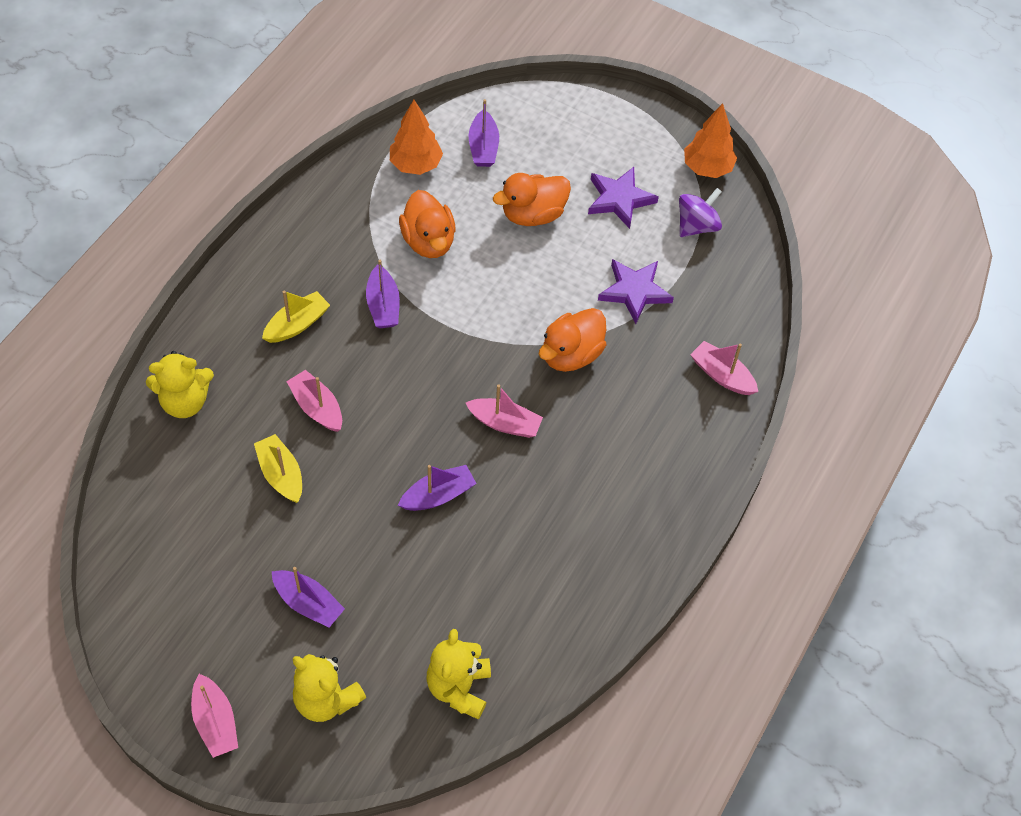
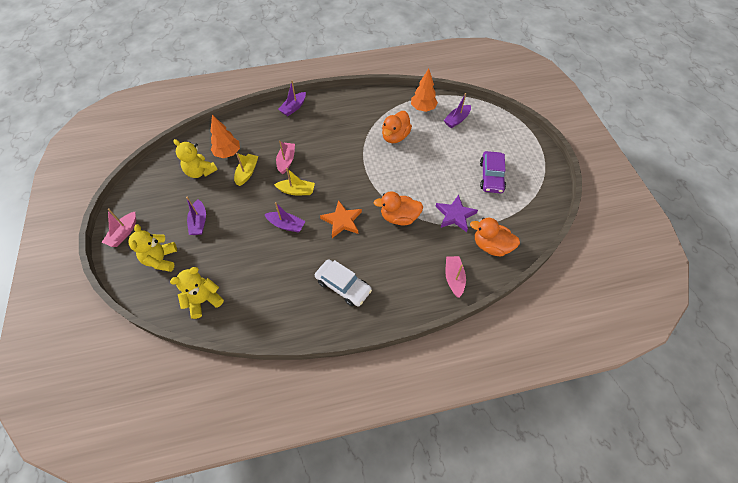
camera: 50 degrees right, 0 degrees up
(185, 401) = (250, 126): yellow teddy bear -> yellow teddy bear (200, 172)
(297, 324) = (315, 129): yellow boat -> yellow boat (296, 191)
(383, 305) = (351, 145): purple boat -> purple boat (293, 108)
(505, 423) = (342, 221): pink boat -> orange star
(533, 214) = (447, 156): orange duck -> orange duck (491, 246)
(608, 503) = (343, 286): none -> white car
(619, 199) = (491, 176): purple star -> purple car
(697, 226) = (514, 211): purple spinning top -> none
(707, 168) = (547, 193): orange tree -> orange tree (228, 153)

